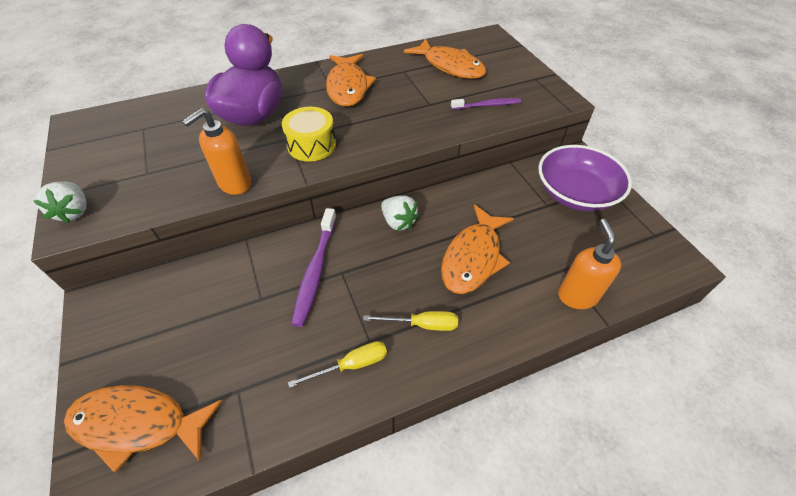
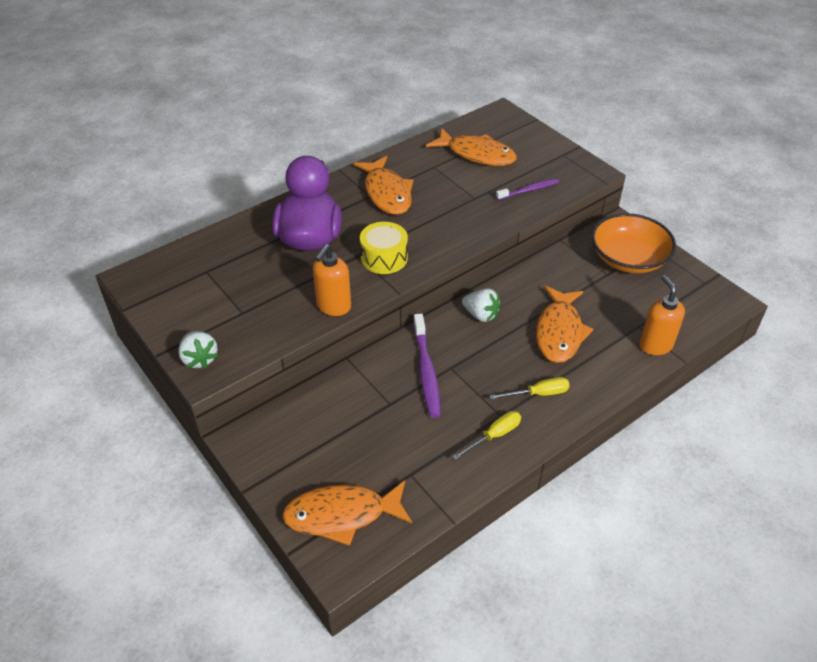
camera: 15 degrees left, 5 degrees down
(575, 193) = (628, 258): purple bowl -> orange bowl

